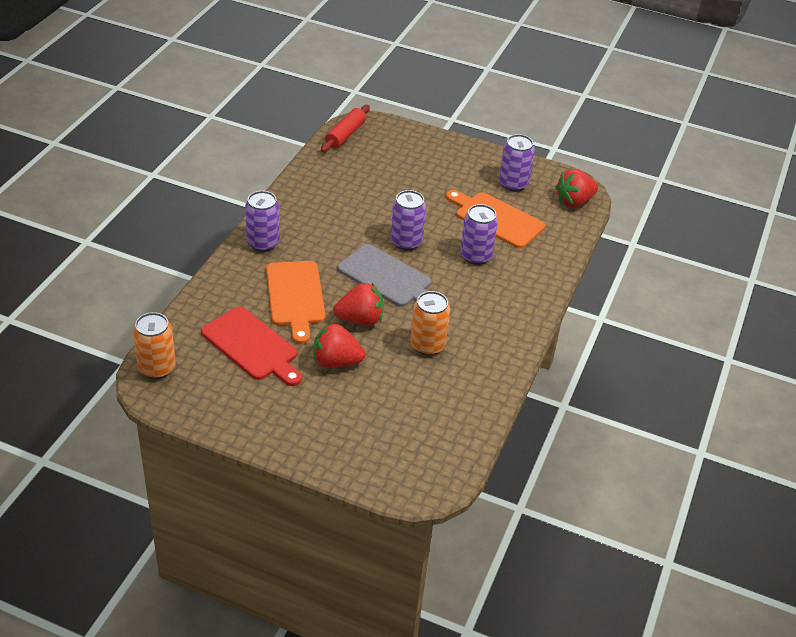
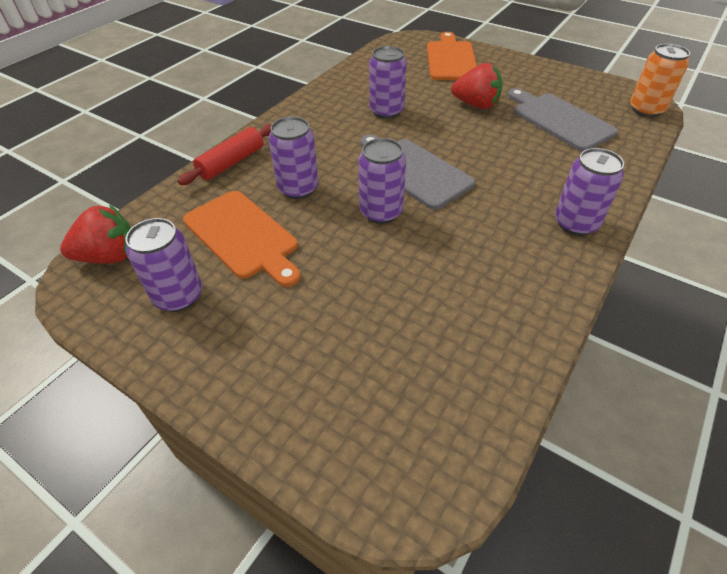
camera: 165 degrees left, 5 degrees up
(252, 346) = (559, 120): red cutting board -> grey cutting board
(295, 297) = (522, 158): orange cutting board -> orange cutting board (451, 59)
(345, 135) = (453, 456): red rolling pin -> red rolling pin (231, 162)
(360, 319) = (450, 134): red strawberry -> none
(427, 345) = (386, 111): orange can -> purple can

